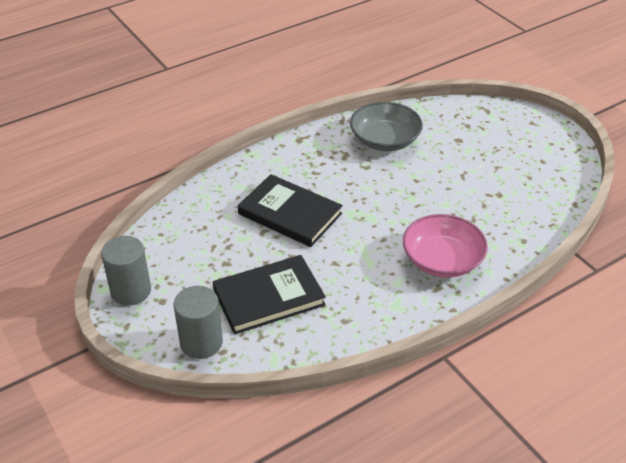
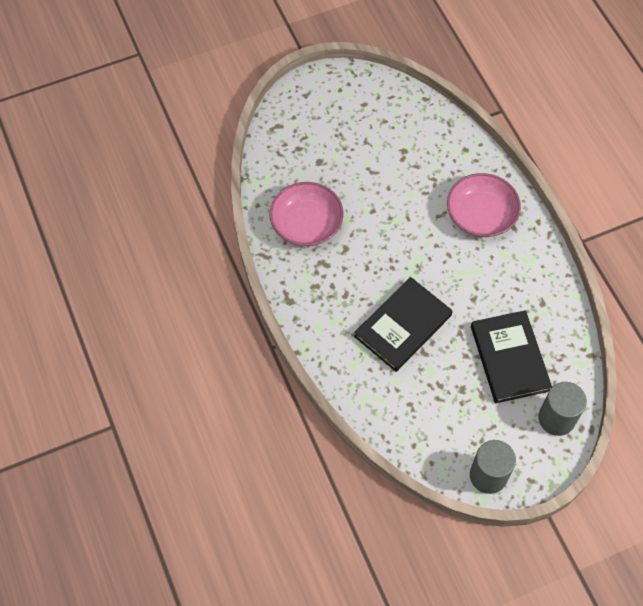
camera: 80 degrees left, 20 degrees up
(385, 140) = (306, 224): grey bowl -> pink bowl

